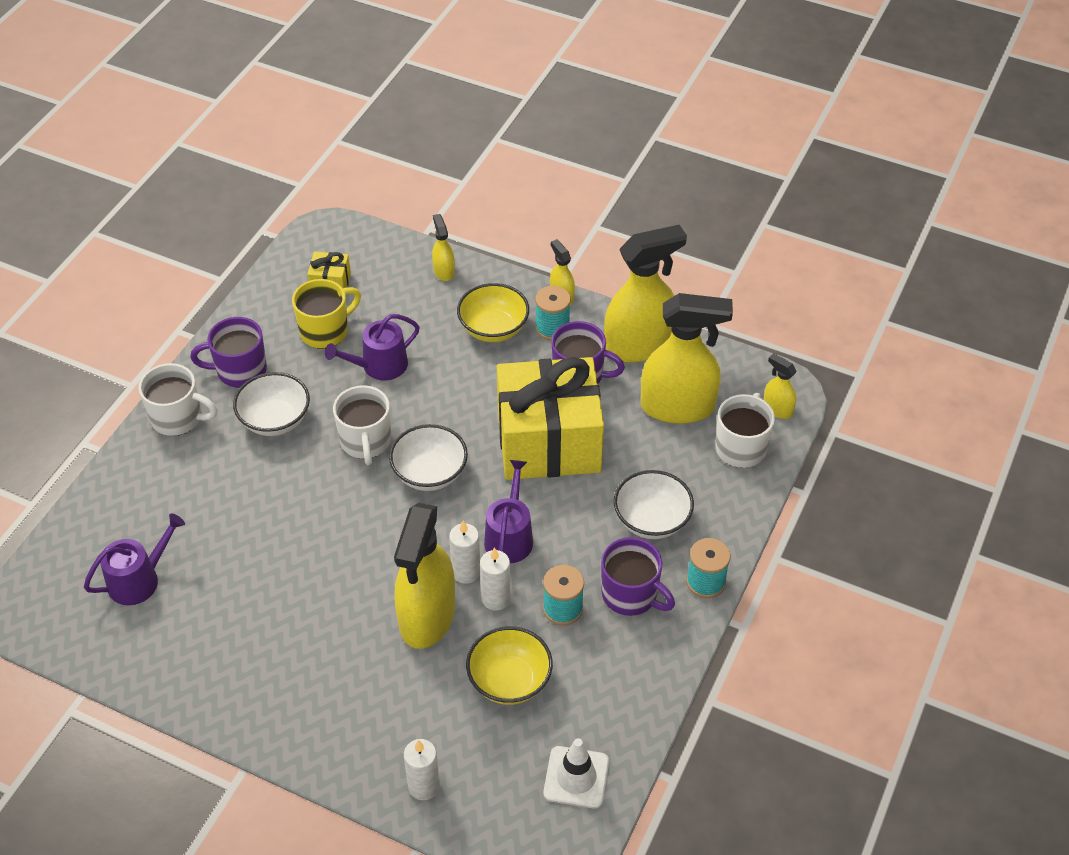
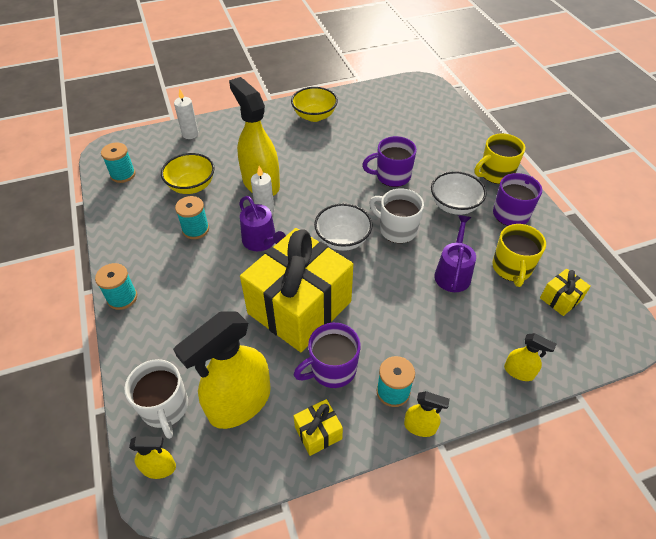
camera: 135 degrees right, 0 degrees up
(139, 580) = (400, 116): purple watering can -> none
(178, 418) = (495, 173): white mug -> yellow mug
(493, 329) = (427, 355): yellow bowl -> yellow bowl (314, 116)
(496, 598) = (236, 211): white candle -> none
(576, 777) = (123, 174): white traffic cone -> turquoise spool
(631, 595) = (163, 260): purple mug -> purple mug (392, 176)
(638, 345) = (318, 433): yellow spray bottle -> yellow gift
(651, 520) = (187, 308): white bowl -> none

